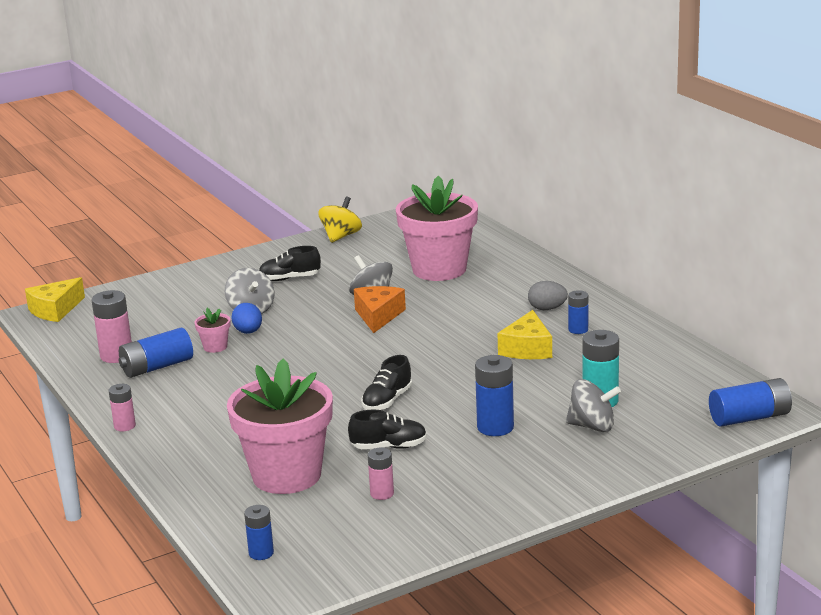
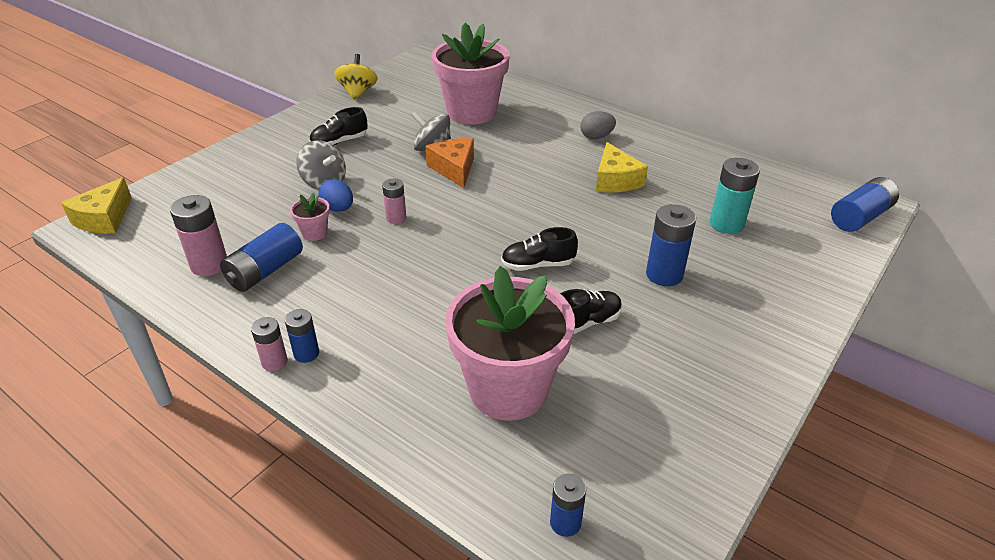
camera: 25 degrees left, 15 degrees up
(382, 493) = (627, 389): pink battery -> pink battery (396, 218)
(387, 401) = (538, 265): black shoe -> black shoe turned 75 degrees clockwise
(578, 330) = (640, 153): blue battery -> blue battery (306, 353)
(592, 426) = (746, 254): grey spinning top -> none

